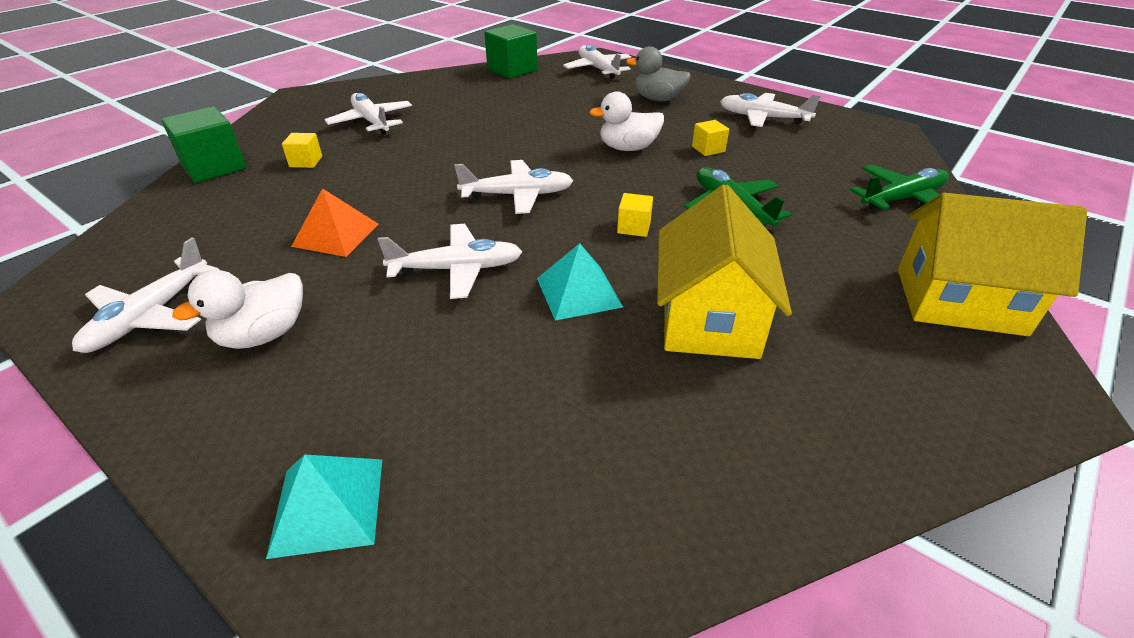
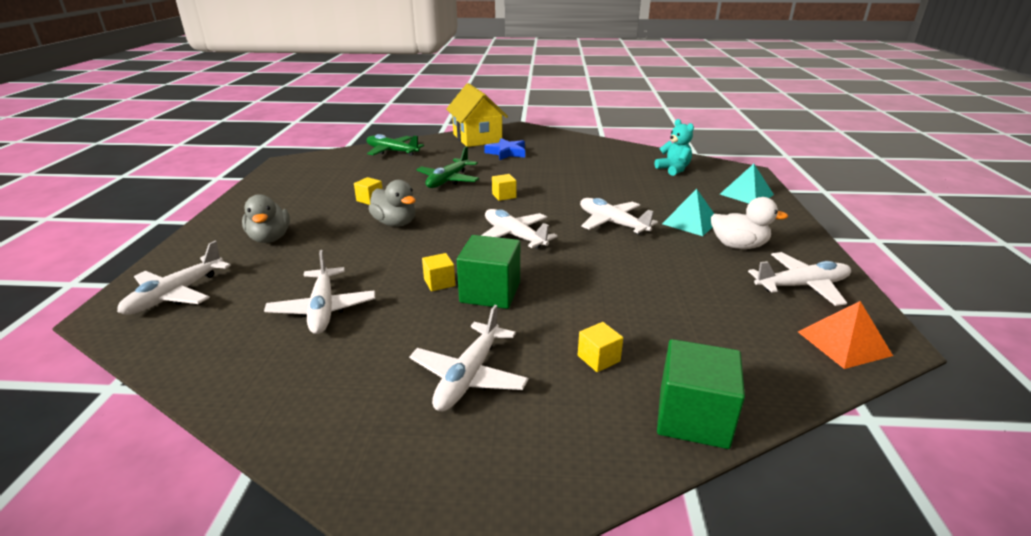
camera: 125 degrees left, 10 degrees down
(336, 235) = (650, 274): orange pyramid -> orange pyramid (843, 343)
(487, 140) = (439, 282): none -> yellow cube
(512, 70) = (199, 357): green cube -> green cube (490, 292)
(554, 490) = (673, 169): none -> turquoise teddy bear
(578, 292) = (579, 192): turquoise pyramid -> turquoise pyramid (690, 222)
(628, 148) = (395, 223): white duck -> grey duck
(709, 319) = (554, 168): yellow house -> none
(763, 118) = (291, 194): white plane -> white plane (323, 309)
(835, 301) = (506, 153): none -> blue star

